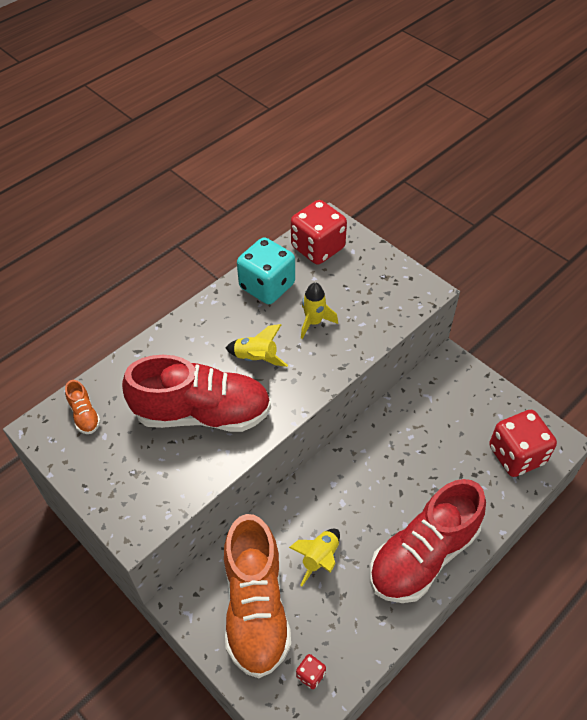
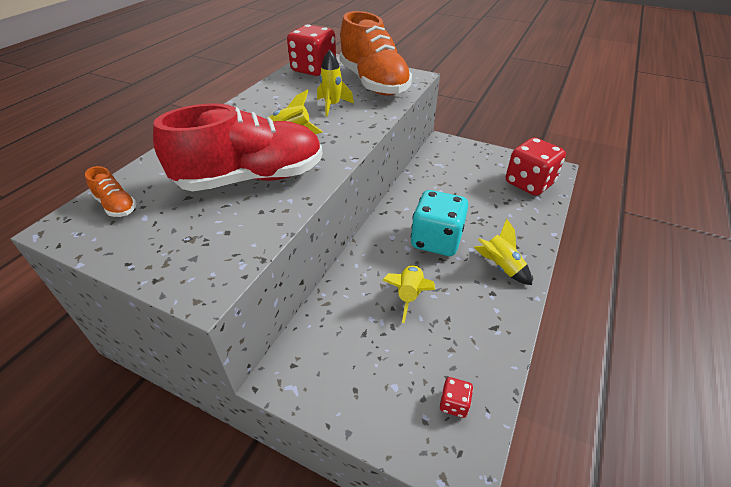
camera: 20 degrees left, 10 degrees down
(256, 607) = (364, 357): orange shoe -> orange shoe (373, 83)
(267, 286) = (280, 94): turquoise dice -> turquoise dice (436, 240)
(423, 555) = (501, 267): red shoe -> yellow rocket

